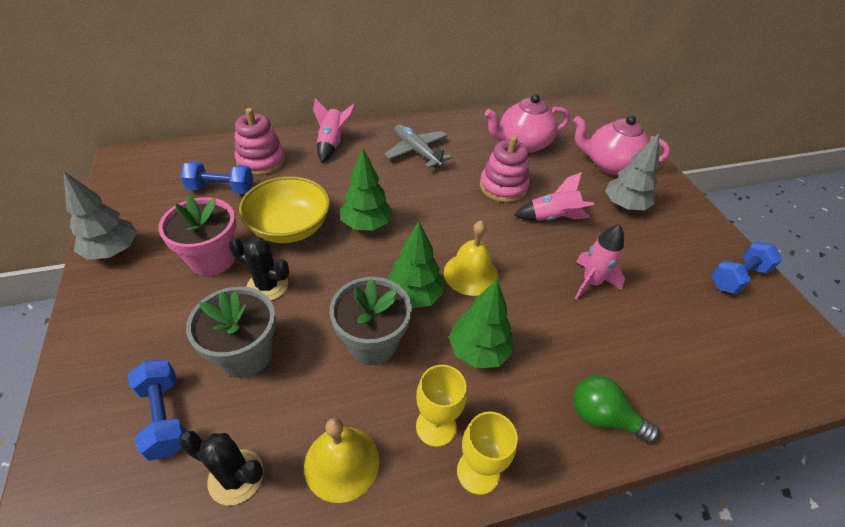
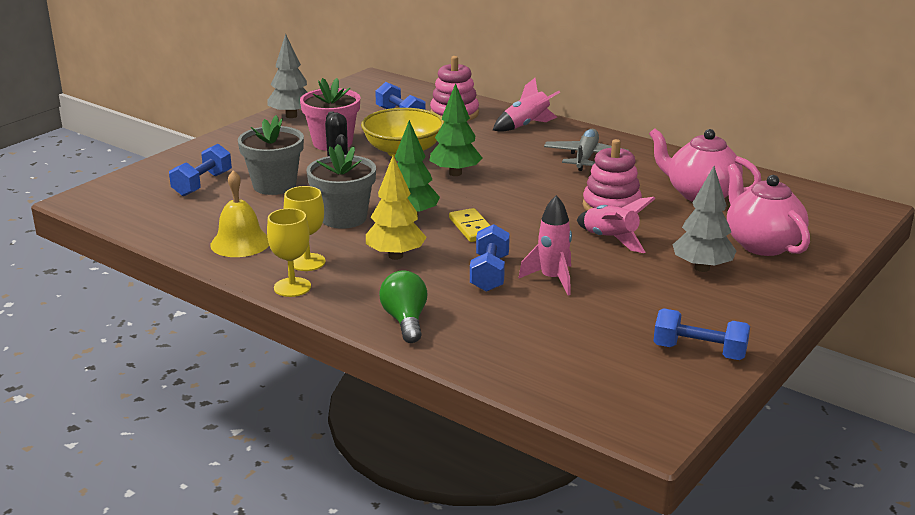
camera: 55 degrees right, 20 degrees down
(236, 477) = (192, 218): black cactus -> none
(471, 274) = (472, 228): yellow bell -> yellow domino
(478, 351) = (395, 256): green tree -> yellow tree
(556, 311) = (489, 273): none -> blue dumbbell

